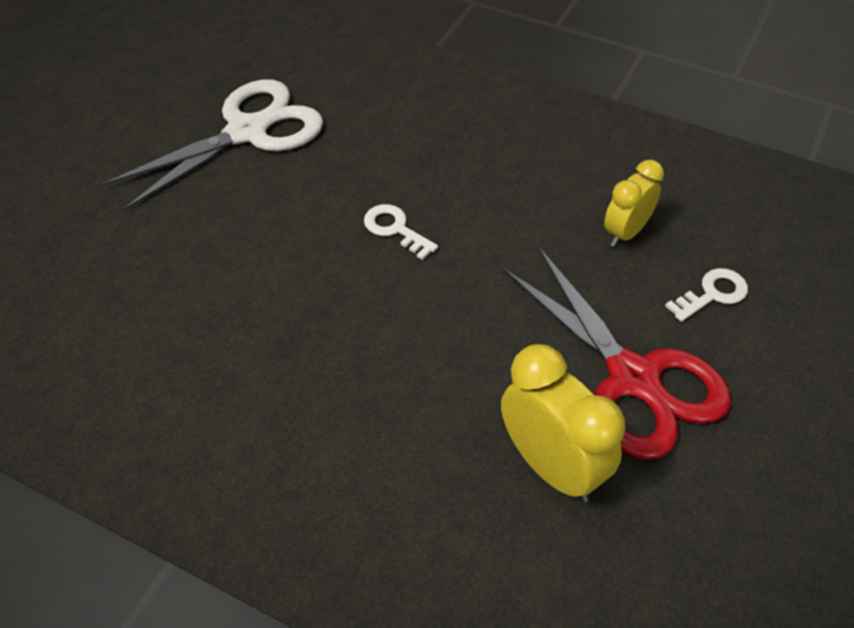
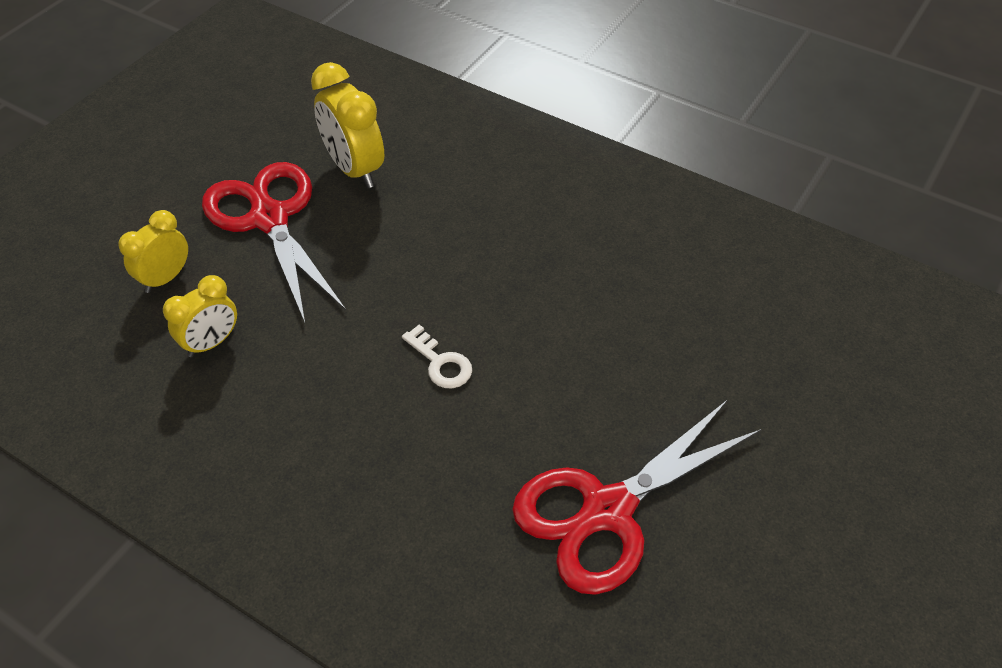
camera: 175 degrees left, 0 degrees up
(247, 132) = (607, 510): white scissors -> red scissors
(712, 294) = (166, 278): white key -> yellow clock

